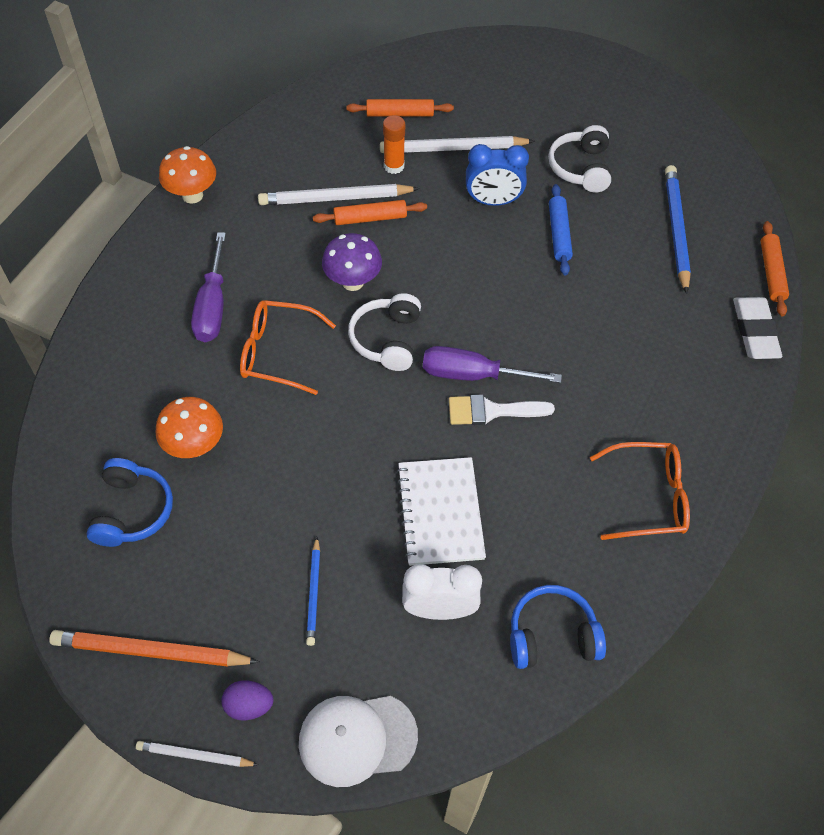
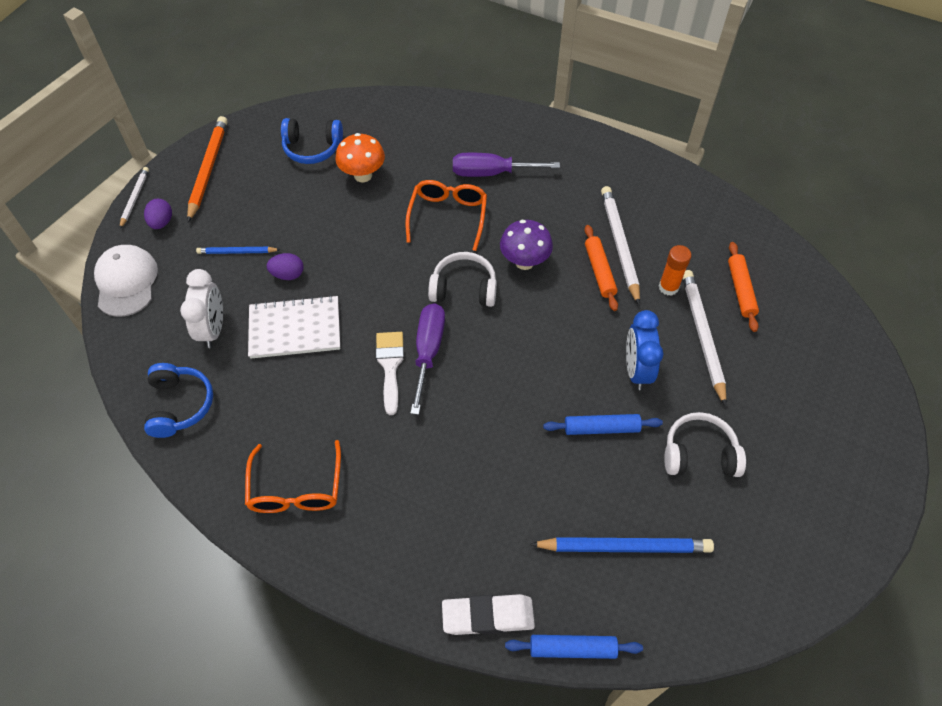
camera: 90 degrees right, 0 degrees up
(192, 195) = (607, 149): orange mushroom -> none
(356, 526) = (288, 274): none -> purple egg
(771, 273) = (572, 649): orange rolling pin -> blue rolling pin

